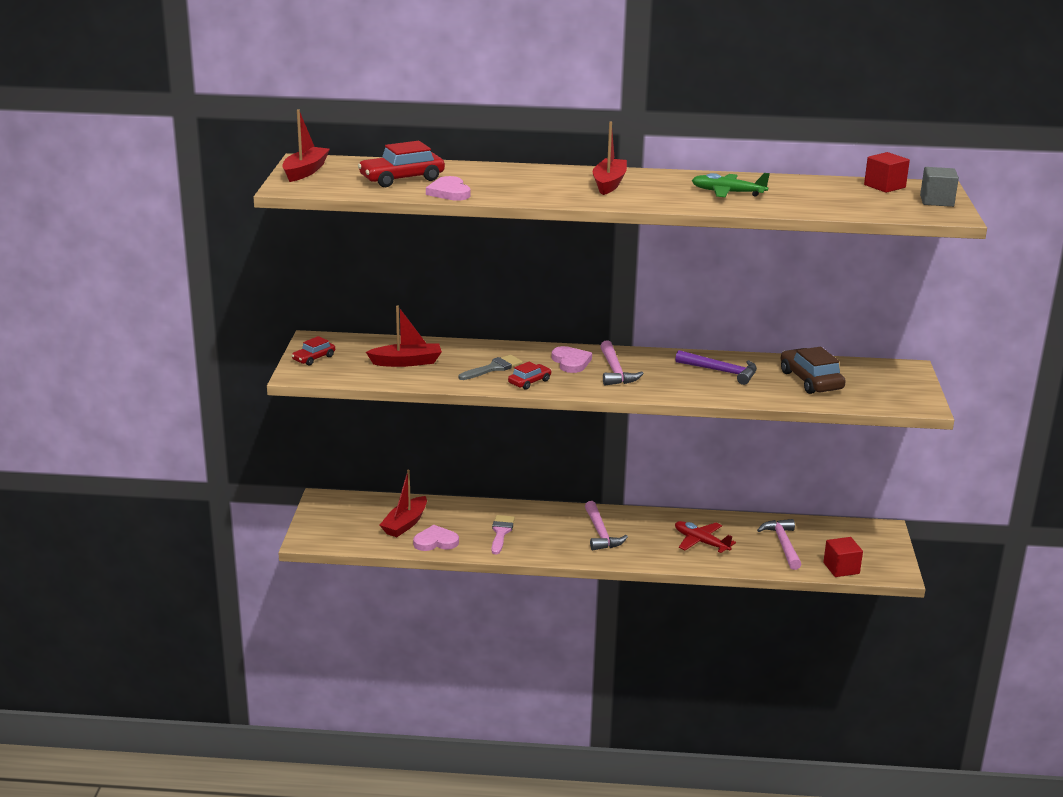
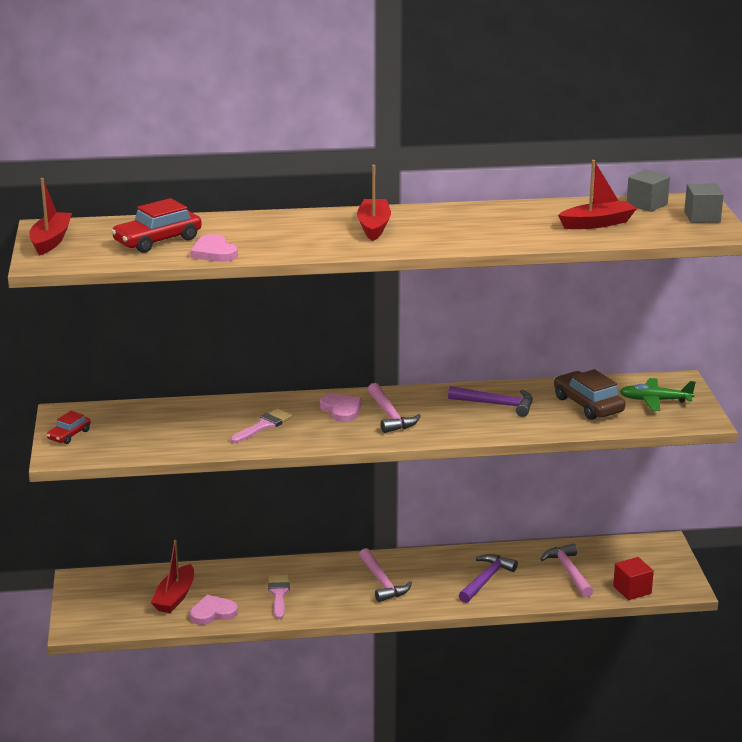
camera: 10 degrees left, 0 degrees up
(406, 362) = (170, 429): red boat -> red boat (597, 223)
(493, 368) = (264, 426): grey brush -> pink brush
(529, 382) = (306, 437): red car -> none
(701, 542) = (486, 579): red plane -> purple hammer
(727, 193) = (496, 226): green plane -> green plane (655, 400)
(884, 186) = (647, 204): red cube -> grey cube

